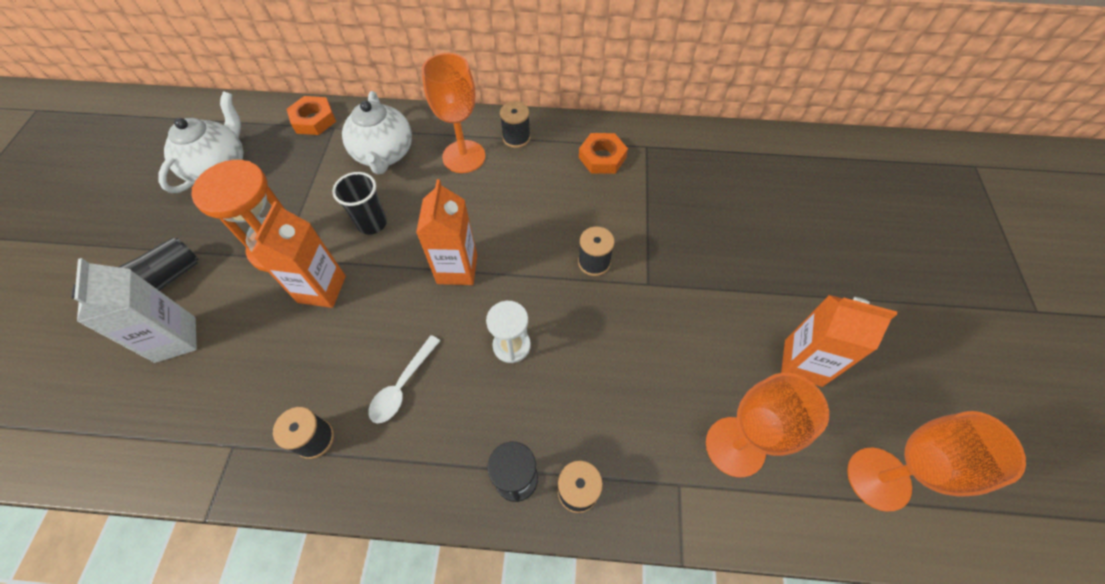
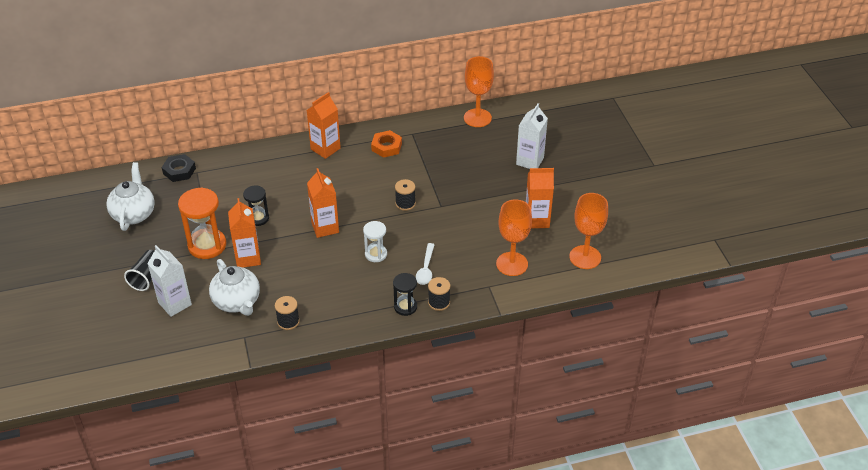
camera: 20 degrees left, 15 degrees down
(314, 120) = (179, 171): orange nut -> black nut
(372, 223) = (258, 218): black cup -> black hourglass
(384, 154) = (242, 179): white teapot -> white teapot (237, 302)
(402, 386) = (323, 287): white spoon -> white spoon (426, 269)
(464, 156) = (296, 168): orange goblet -> orange goblet (477, 118)
(516, 138) = (325, 149): black spool -> orange carton
(816, 242) = (530, 161): none -> white carton

